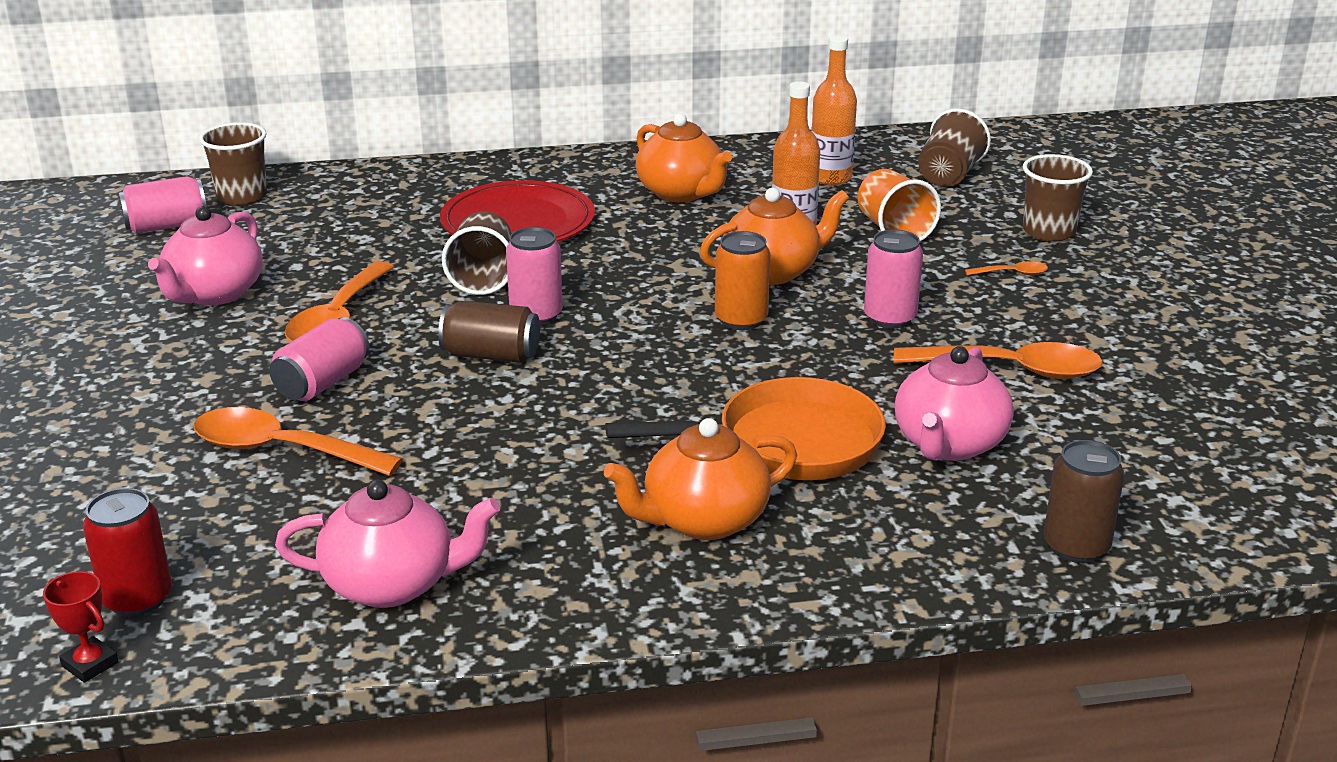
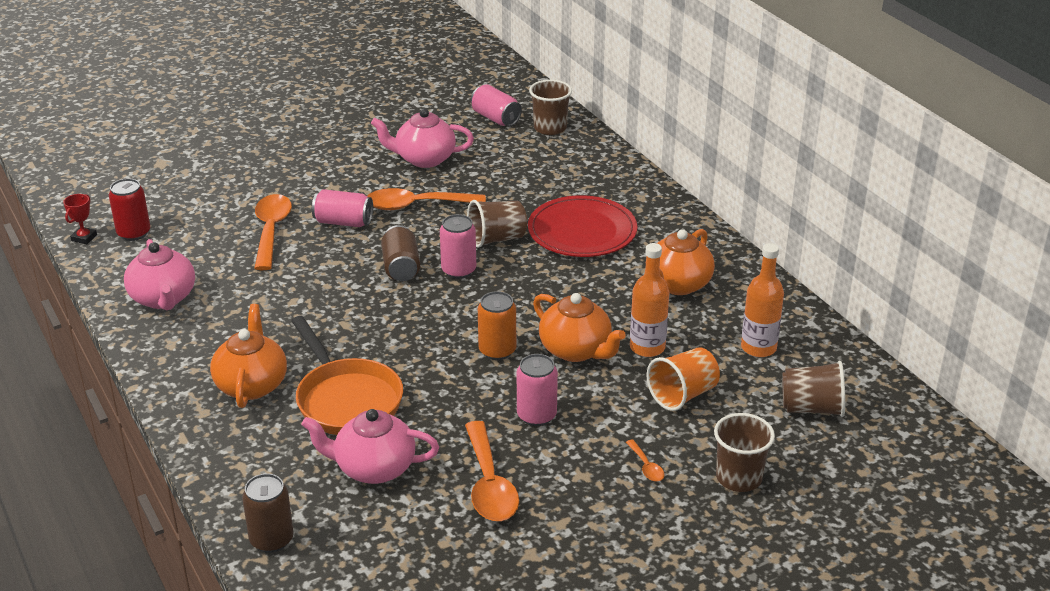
camera: 70 degrees right, 5 degrees up
(703, 520) = (251, 384): orange teapot -> orange teapot turned 45 degrees clockwise

